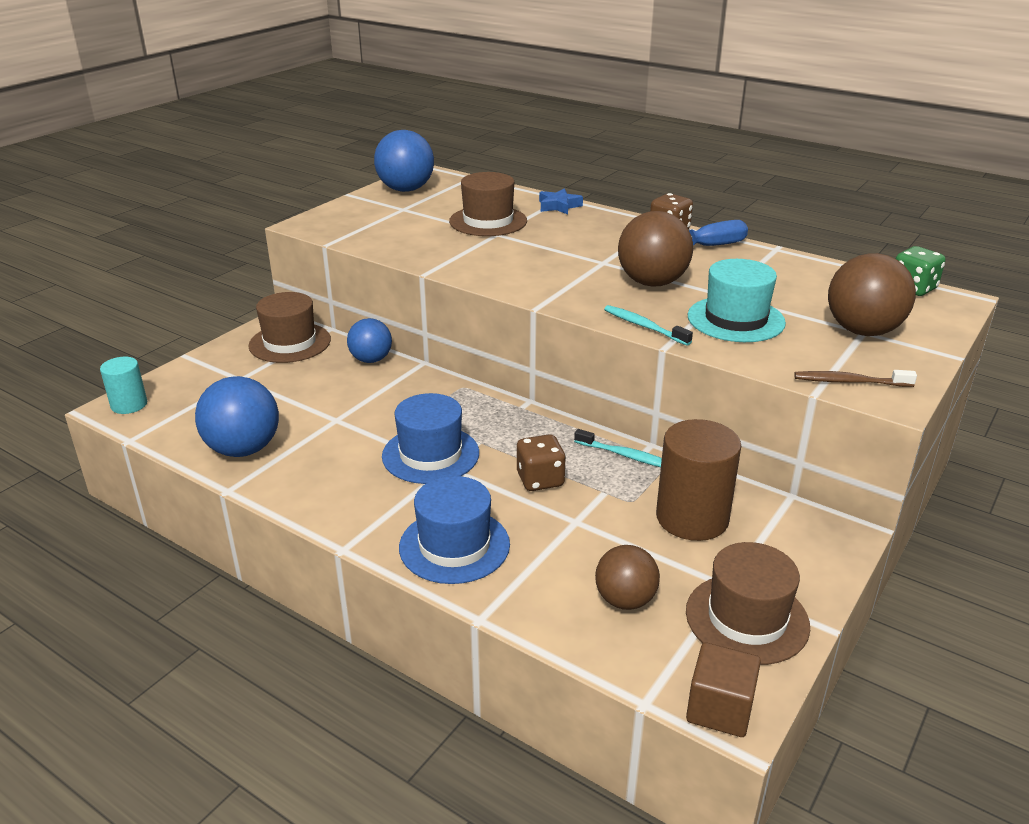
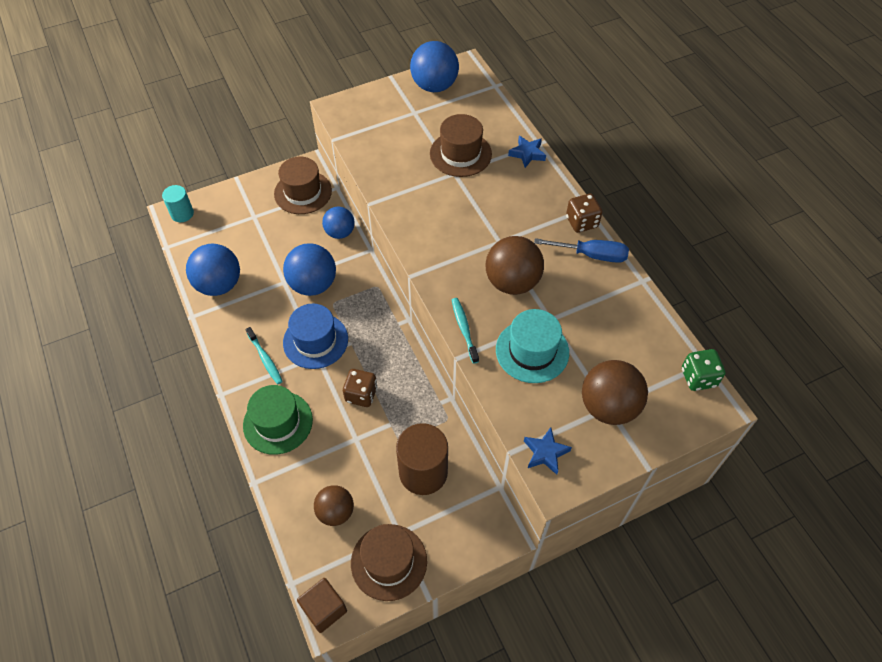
camera: 30 degrees right, 25 degrees up
(378, 409) = (313, 284): none -> blue ball
(454, 546) = (278, 422): blue hat -> green hat
(625, 455) = (427, 400): turquoise toothbrush -> turquoise toothbrush (265, 359)
(850, 382) = (545, 453): brown toothbrush -> blue star

